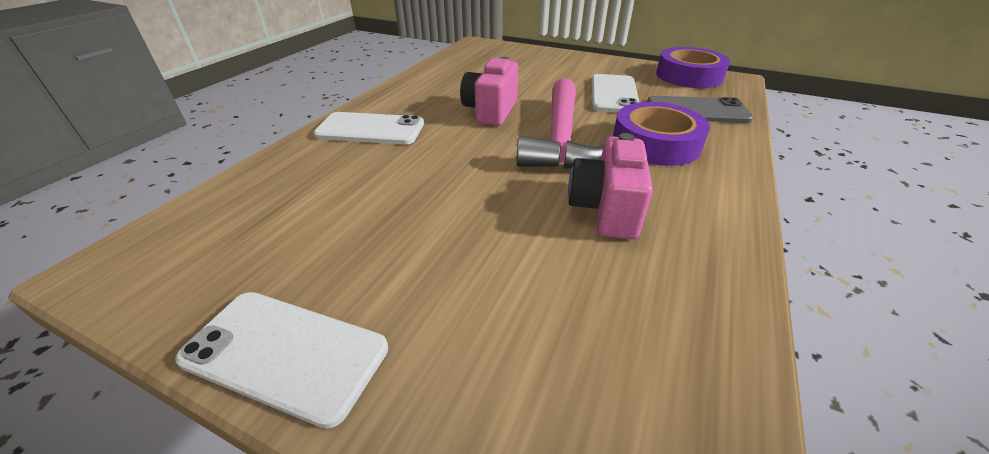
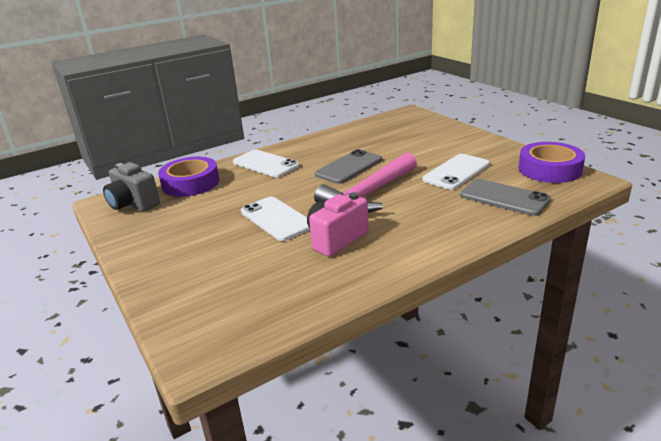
camera: 35 degrees right, 10 degrees down
(183, 252) = (133, 204): none -> grey camera
(285, 353) = (136, 250): white phone -> white phone (276, 219)
(490, 111) = (349, 167): pink camera -> grey phone
(655, 143) = (430, 212): purple tape -> purple tape (190, 183)

